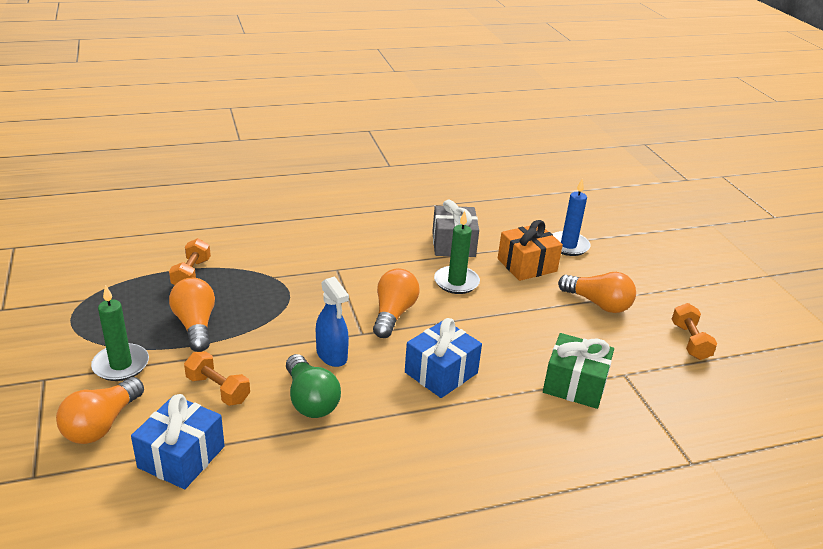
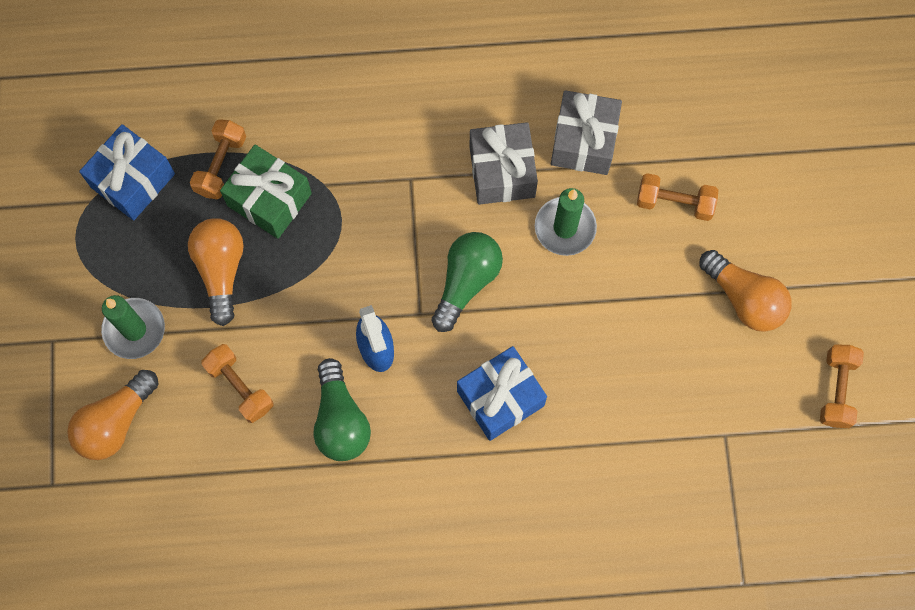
camera: 15 degrees right, 40 degrees up
(181, 457) = (196, 483): blue gift -> blue gift (133, 180)
(393, 314) = (466, 282): orange light bulb -> green light bulb
(402, 261) = (502, 172): none -> grey gift
(527, 265) = (674, 202): orange gift -> orange dumbbell
(568, 246) = (750, 164): blue candle -> none
(574, 384) = (656, 443): green gift -> green gift (269, 199)

